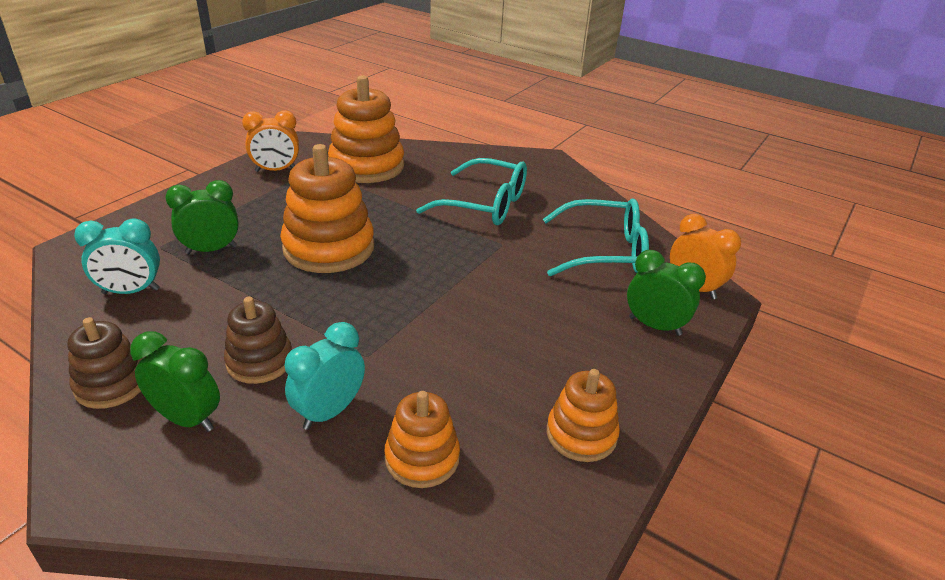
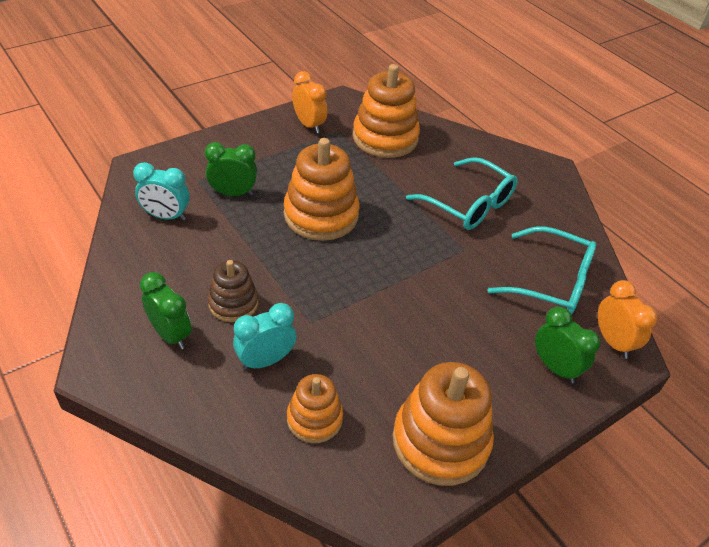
camera: 20 degrees right, 10 degrees up
(111, 384) = (132, 291): brown stacking toy -> none
(276, 170) = (309, 125): orange clock -> orange clock turned 135 degrees counterclockwise
(581, 434) = (440, 441): orange stacking toy -> orange stacking toy, size x1.73

